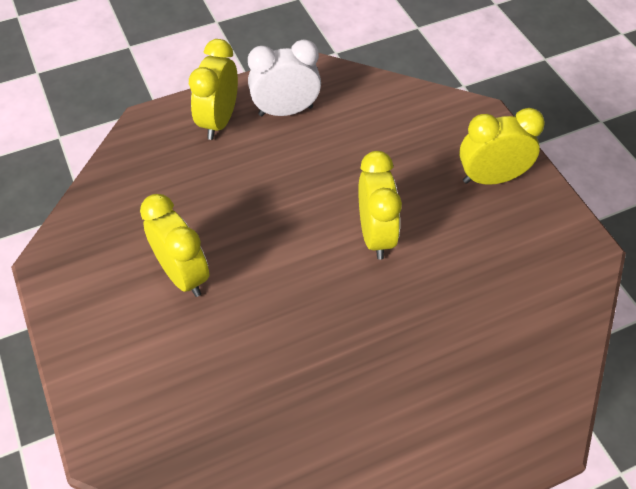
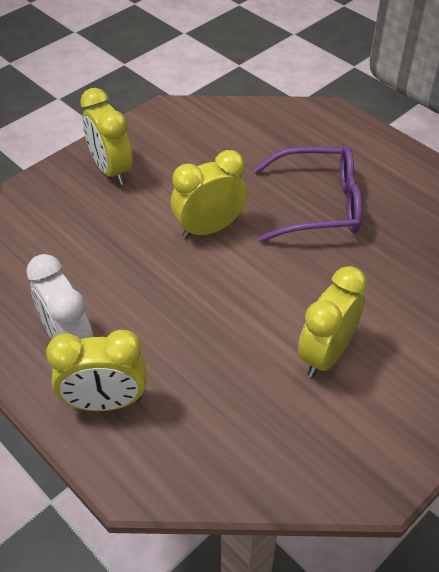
camera: 110 degrees left, 5 degrees down
(373, 346) = (318, 205): none -> purple glasses

